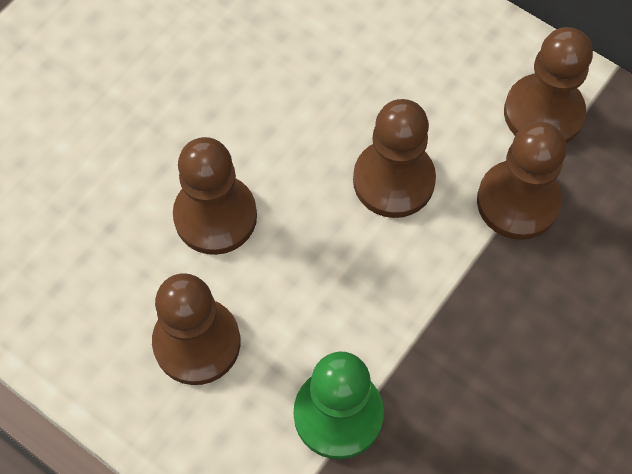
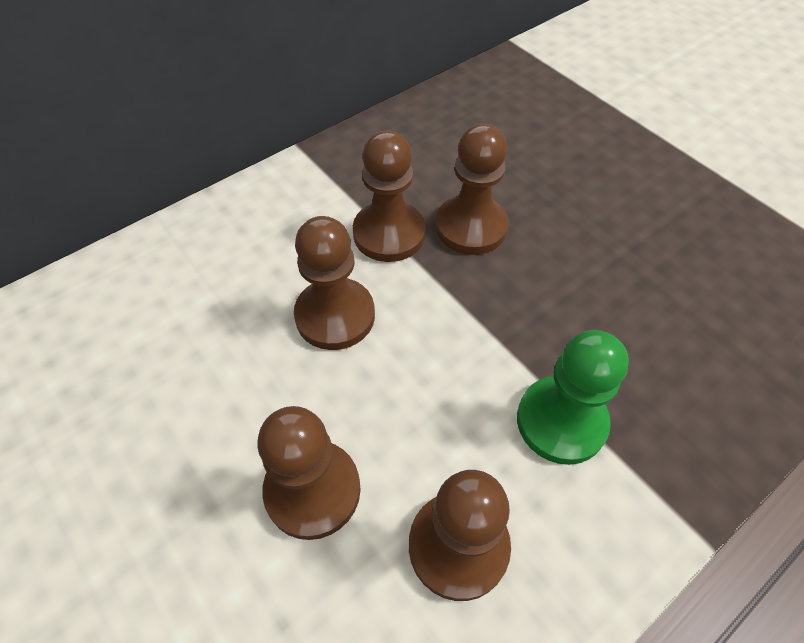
camera: 75 degrees left, 10 degrees down
(543, 113) = (315, 197): brown pawn -> brown pawn (471, 227)

